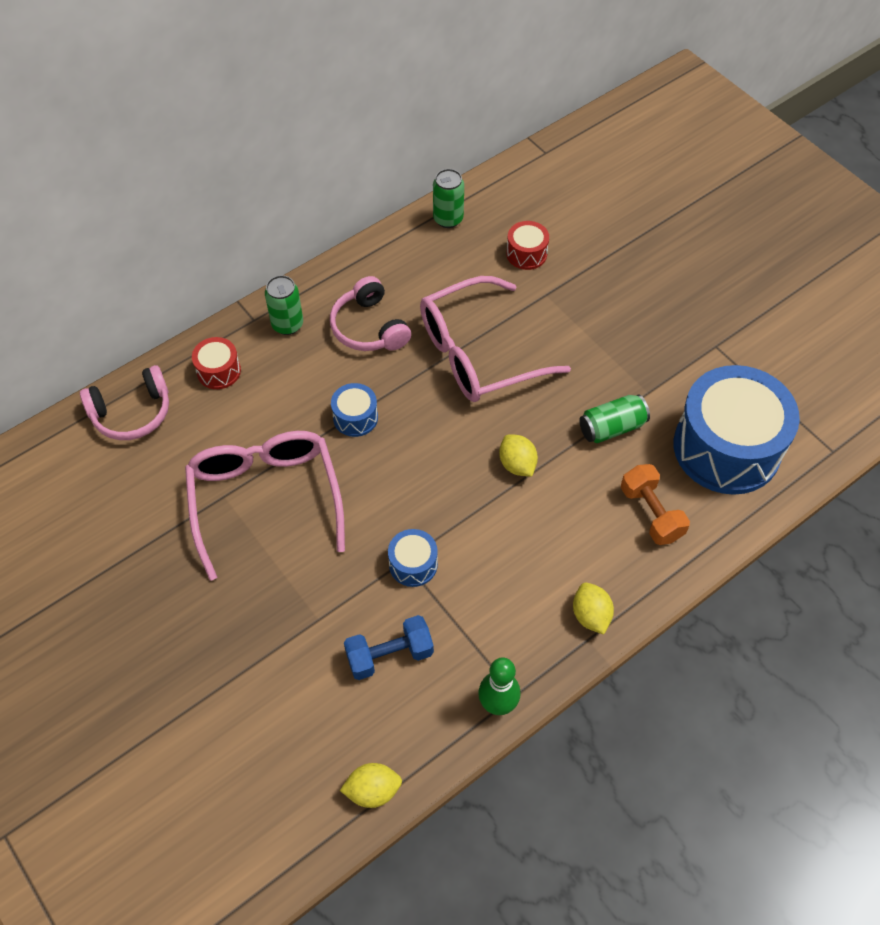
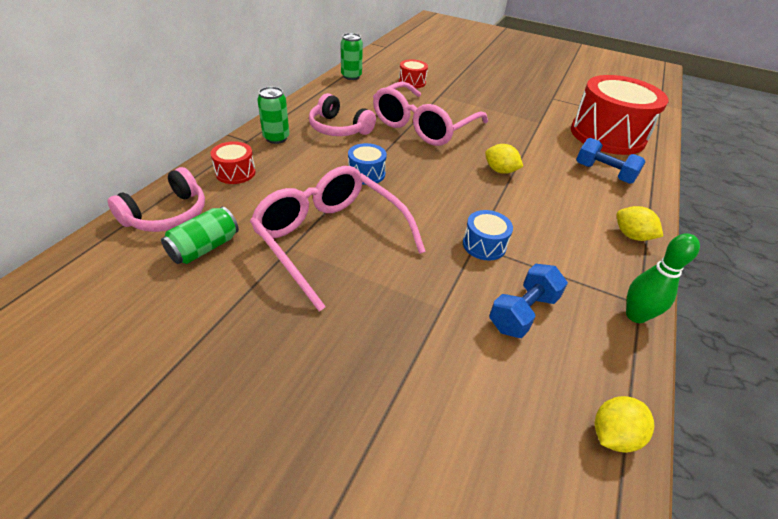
camera: 30 degrees left, 15 degrees down
(612, 428) = (537, 141): green can -> green can (205, 248)
(651, 513) = (604, 173): orange dumbbell -> blue dumbbell
(726, 447) = (607, 135): blue drum -> red drum

